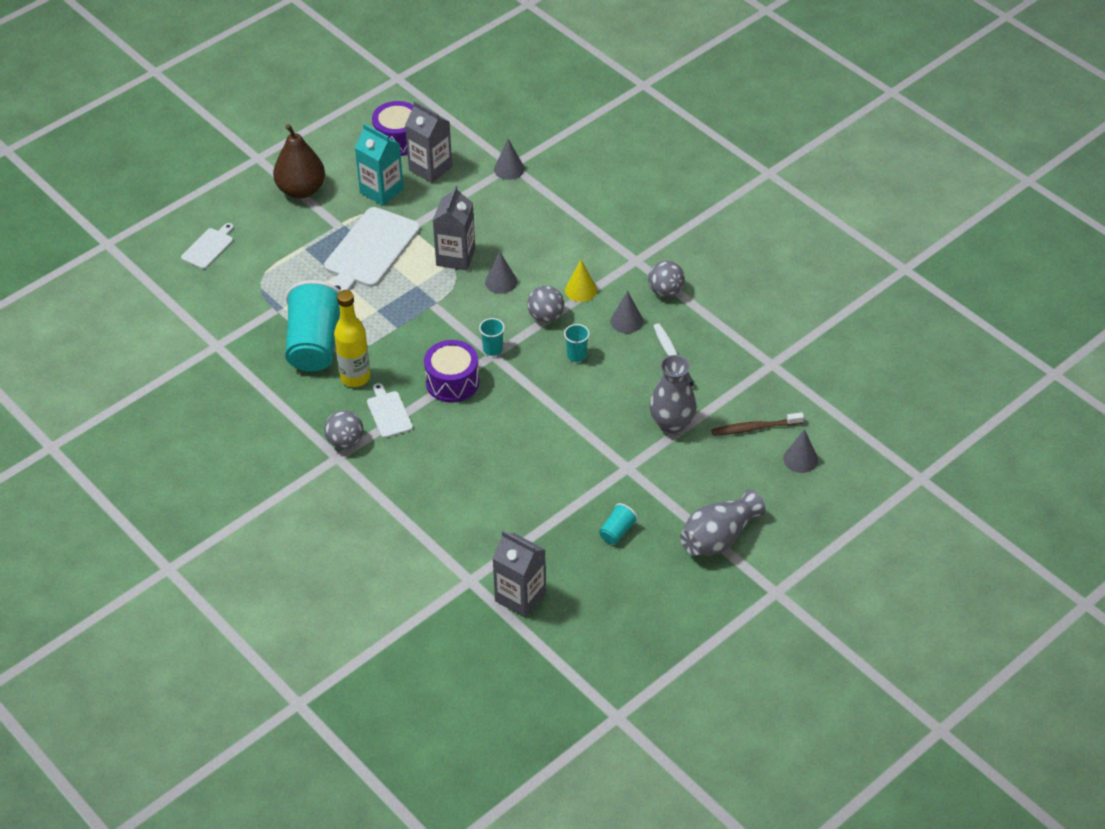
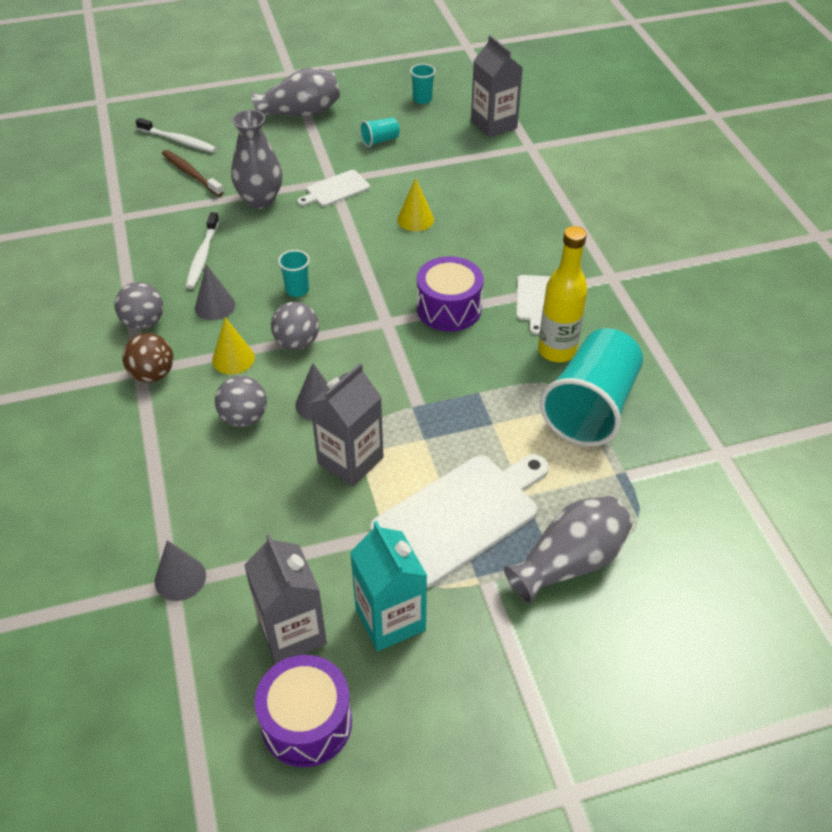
camera: 155 degrees left, 0 degrees up
(208, 247) = (701, 621): white cutting board -> white cutting board (335, 189)
(294, 250) = (569, 562): none -> grey vase
(301, 190) = (516, 678): brown pear -> none
(345, 442) = (597, 288): grey ball -> grey ball (244, 417)
(493, 349) = (382, 327): turquoise cup -> turquoise cup (422, 99)
(527, 453) = (415, 219): none -> yellow cone
(625, 261) = (152, 374): none -> brown ball
(754, 428) = (191, 173): brown toothbrush -> brown toothbrush turned 150 degrees counterclockwise
(800, 459) = (178, 141): grey cone -> white toothbrush

